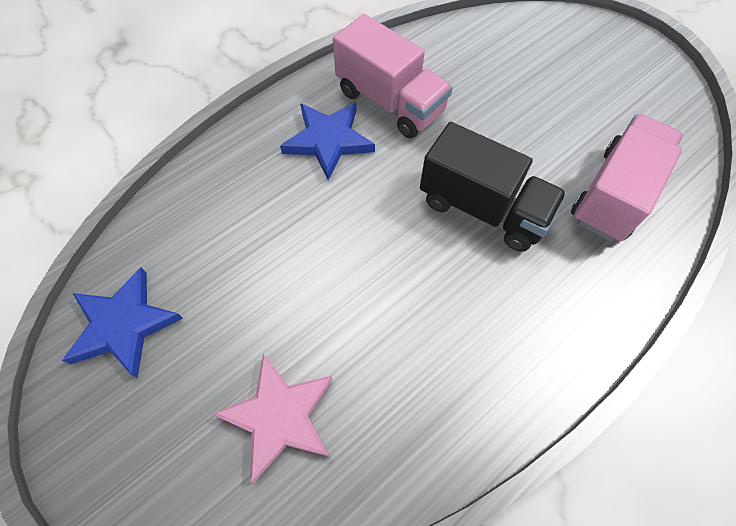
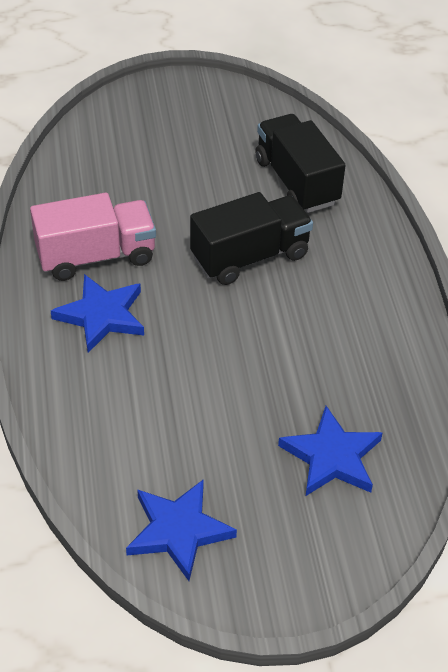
camera: 60 degrees left, 15 degrees down
(280, 416) = (332, 457): pink star -> blue star
(613, 194) = (296, 182): pink truck -> black truck

